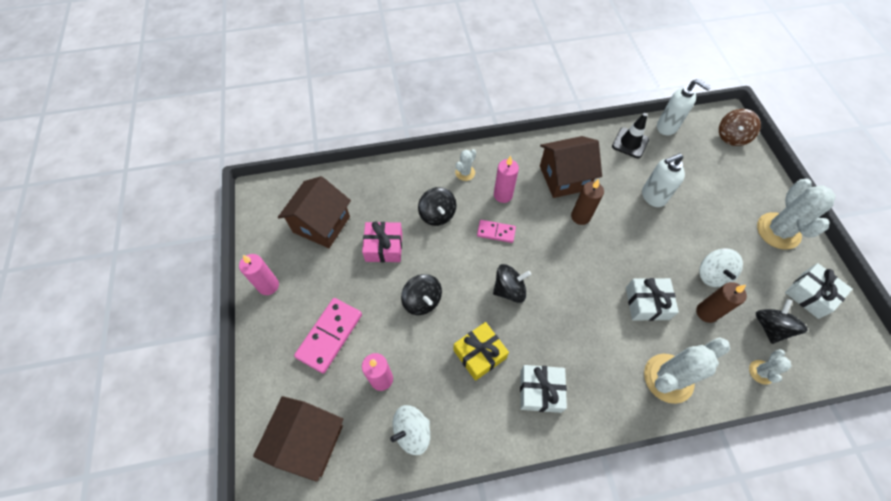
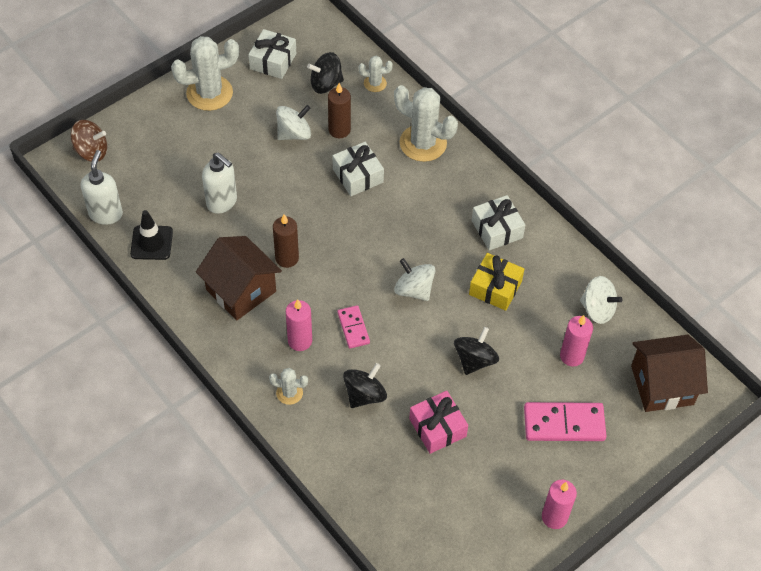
camera: 120 degrees left, 5 degrees down
(321, 224) = (450, 509): brown house -> none
(509, 289) = (414, 289): black spinning top -> white spinning top

